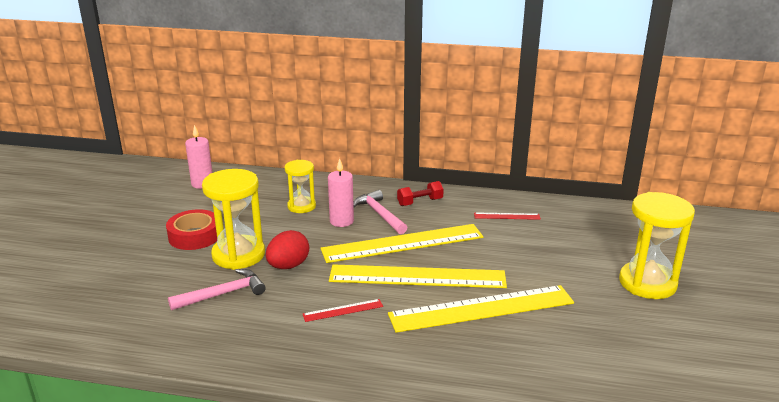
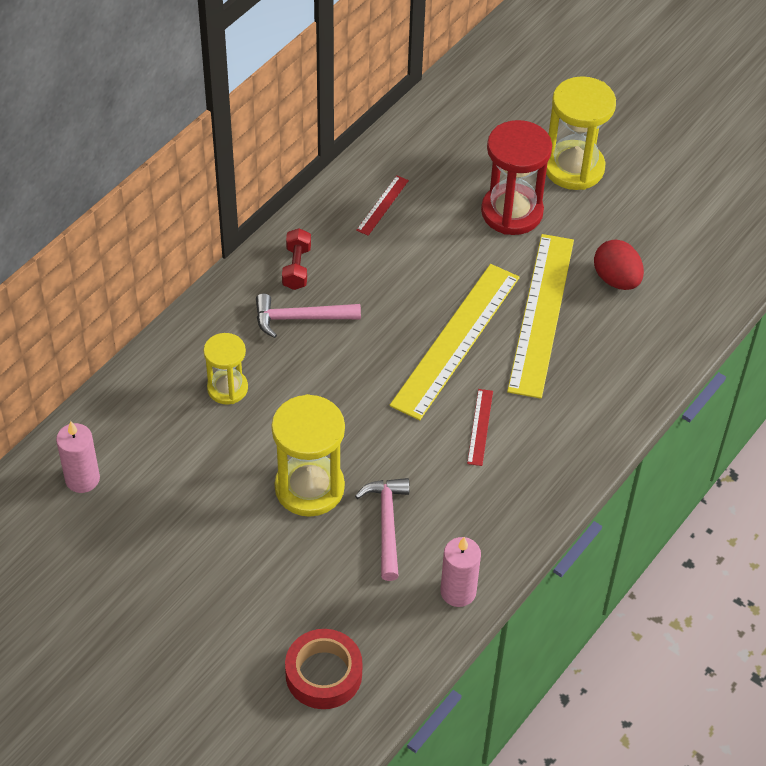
camera: 65 degrees left, 25 degrees up
(194, 236) = (232, 521): red tape -> red tape (323, 674)
(288, 266) = (364, 446): red egg -> red egg (616, 279)
(341, 221) = (293, 361): pink candle -> pink candle (458, 592)
(403, 243) = (381, 324): yellow ruler -> none
(566, 267) = (512, 212): none -> red hourglass

